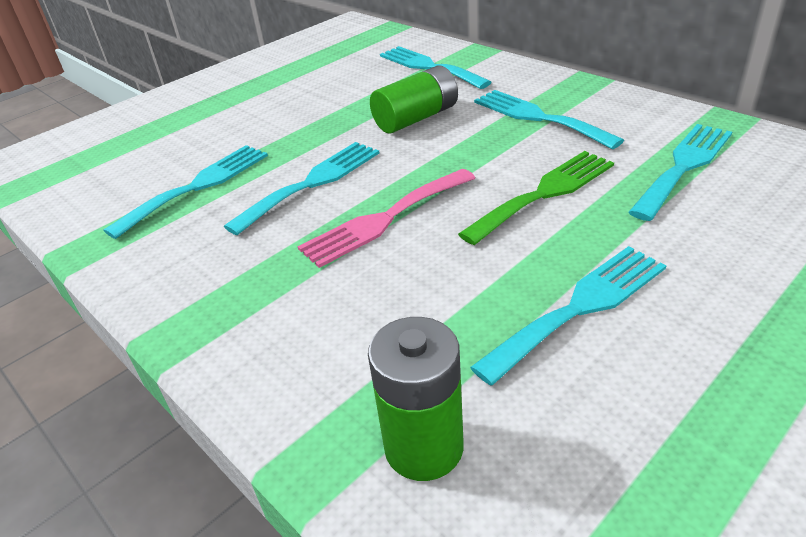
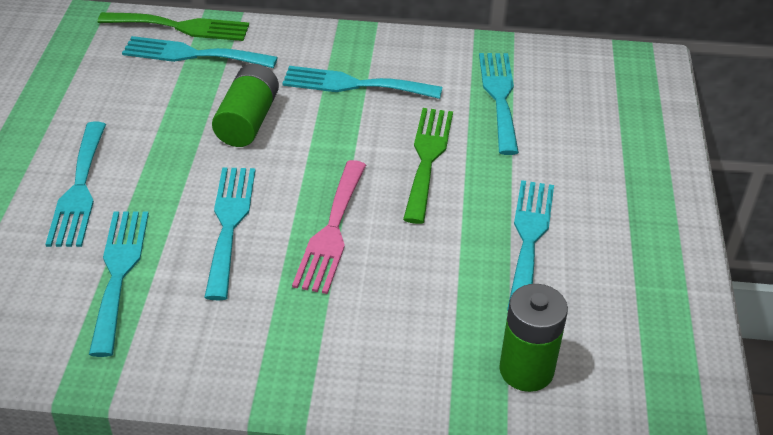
camera: 45 degrees left, 5 degrees up
(246, 126) = (79, 190): none -> turquoise fork
(442, 49) = (181, 27): none -> green fork

